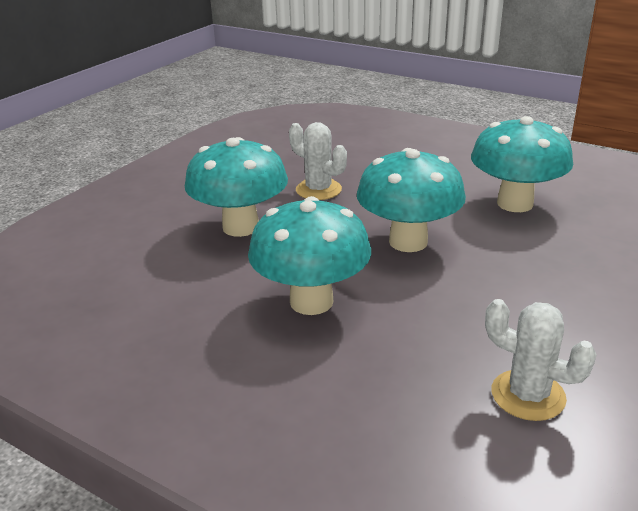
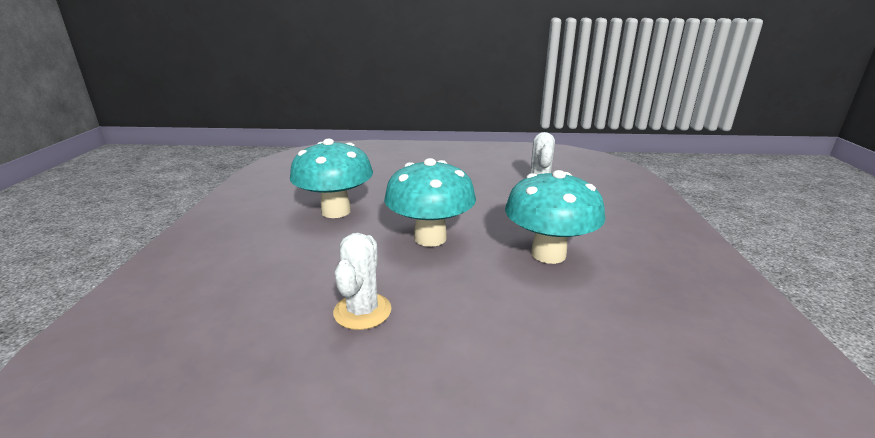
camera: 120 degrees left, 5 degrees down
(241, 227) = (486, 334): turquoise mushroom -> none

